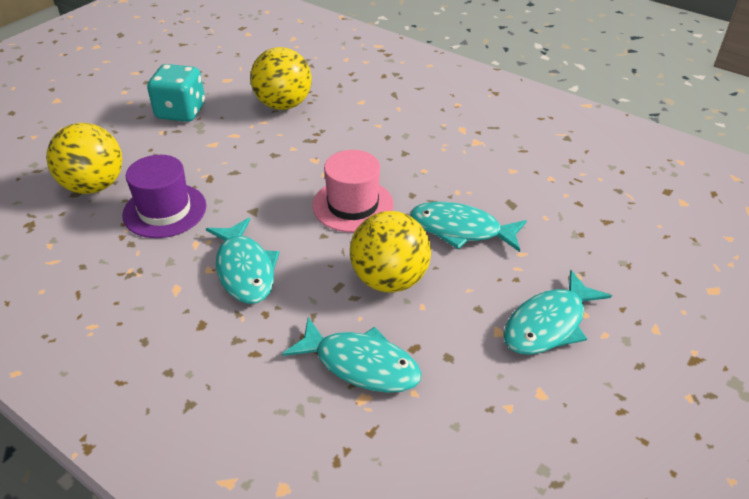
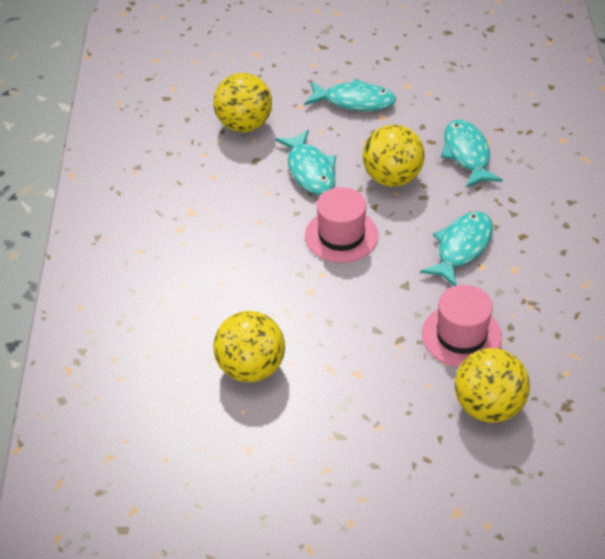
camera: 125 degrees left, 5 degrees up
(164, 210) = (461, 335): purple hat -> pink hat
(181, 112) = (336, 438): turquoise dice -> none
(576, 221) = (244, 125): none -> yellow ball

